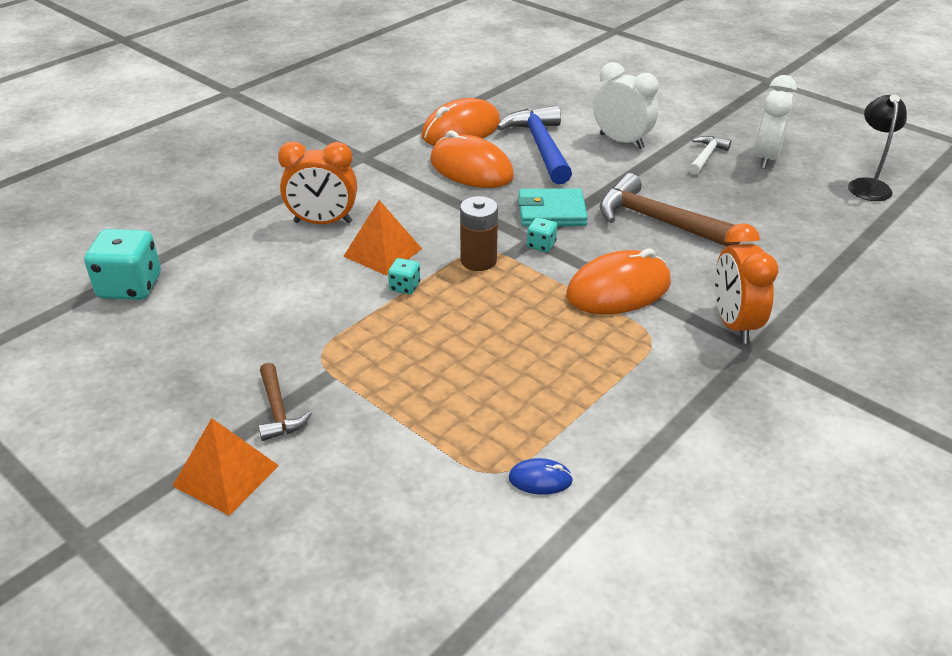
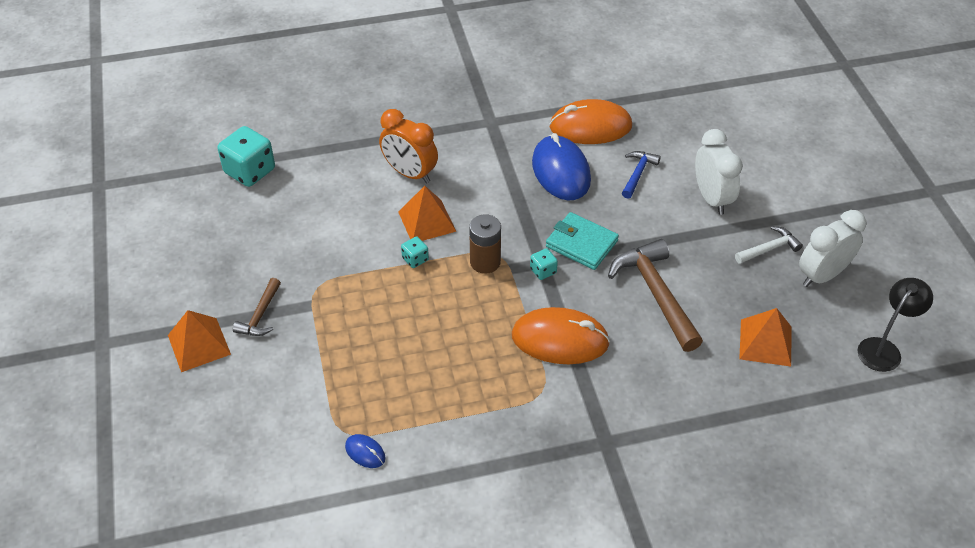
camera: 35 degrees right, 10 degrees up
(471, 168) = (561, 171): orange mouse -> blue mouse
(541, 147) = (638, 174): blue hammer -> blue hammer, size x0.53
(733, 324) = (613, 414): orange clock -> none
(783, 217) = (765, 342): none -> orange pyramid

